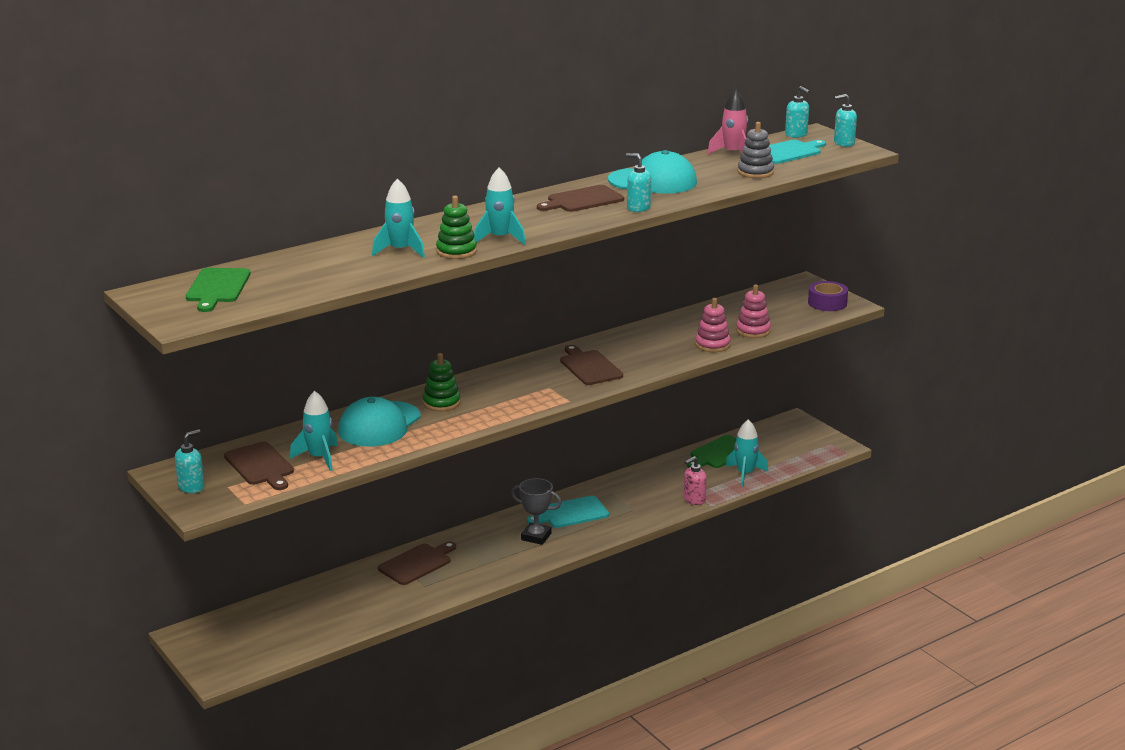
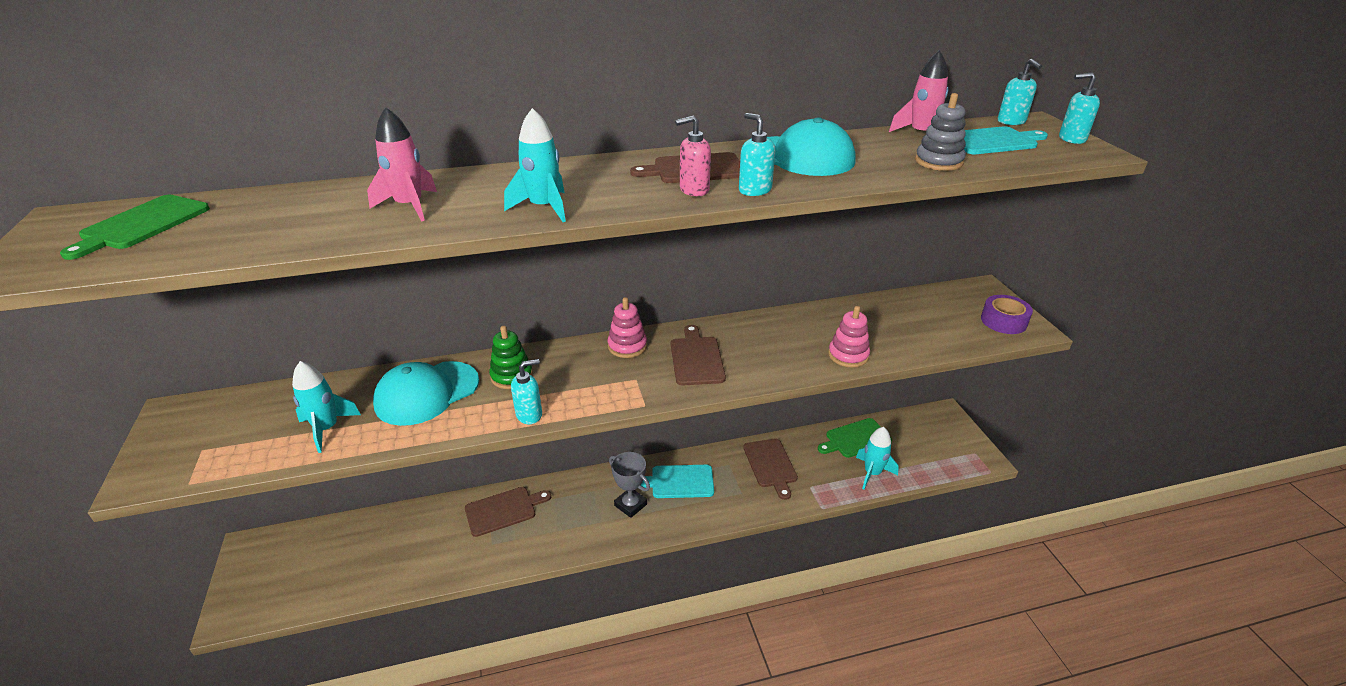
camera: 20 degrees right, 10 degrees up
(191, 487) = (170, 441): turquoise soap dispenser -> turquoise soap dispenser (529, 415)
(260, 465) = (263, 425): brown cutting board -> brown cutting board (770, 465)
(400, 251) = (409, 206): turquoise rocket -> pink rocket
(456, 251) = (471, 218): green stacking toy -> none
(694, 500) = (806, 496): pink soap dispenser -> pink soap dispenser (694, 190)
(753, 331) = (903, 344): pink stacking toy -> pink stacking toy (627, 346)

